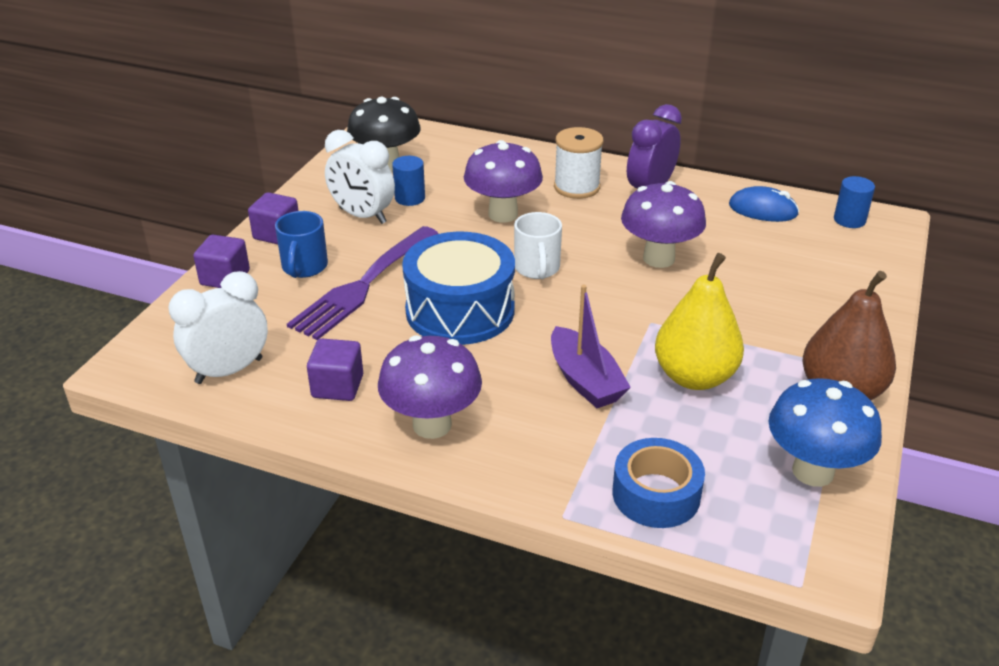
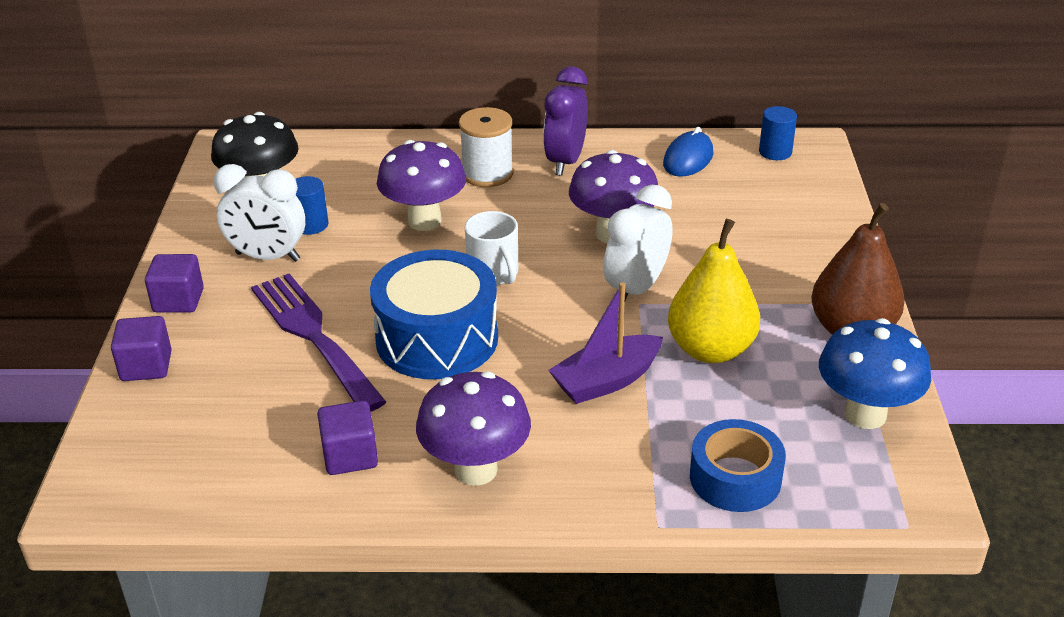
camera: 20 degrees left, 0 degrees up
(229, 371) = (215, 471): white clock -> white clock (636, 289)
(304, 267) = (234, 332): blue mug -> none
(363, 285) = (314, 336): purple fork -> purple fork turned 135 degrees clockwise
(585, 380) = (606, 381): purple boat -> purple boat turned 105 degrees clockwise
(763, 210) = (688, 159): blue mouse -> blue mouse turned 60 degrees counterclockwise

